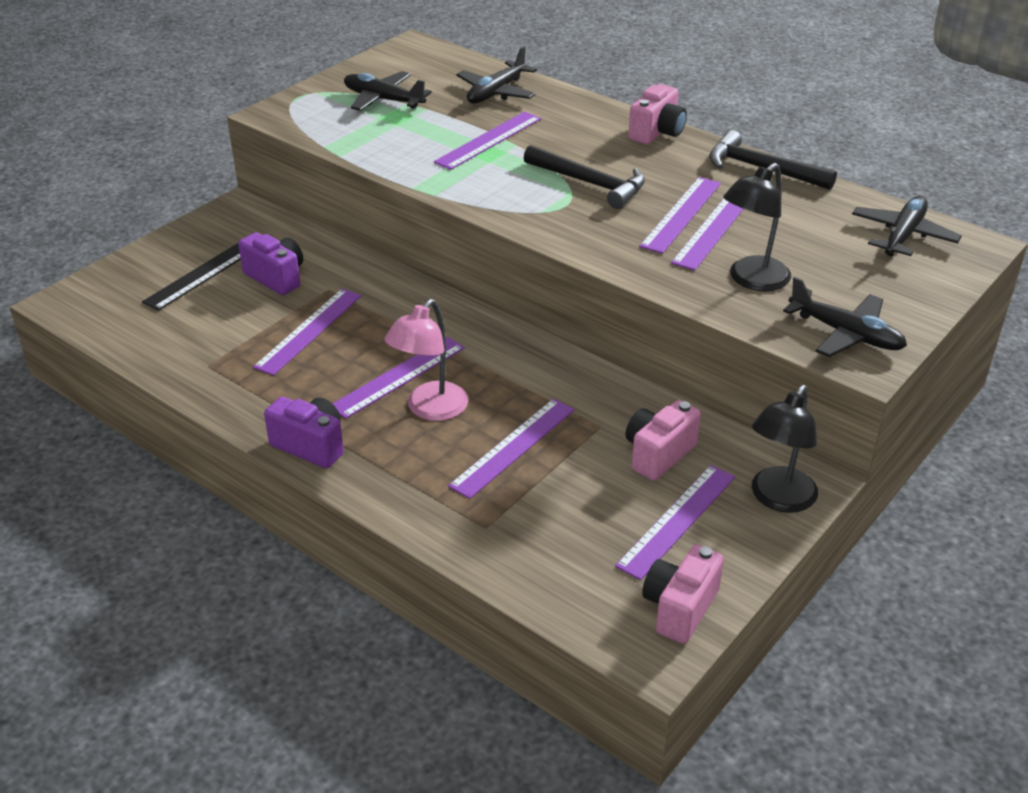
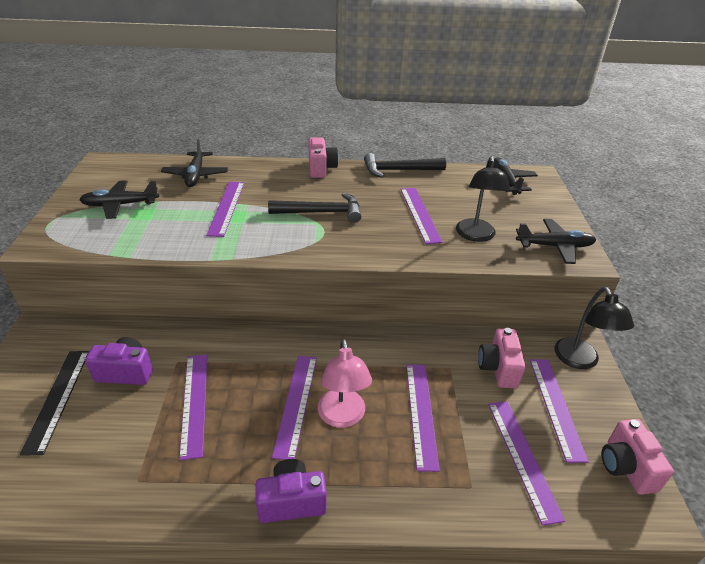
camera: 40 degrees left, 0 degrees up
(681, 214) = (393, 211): purple ruler -> purple ruler (522, 457)

